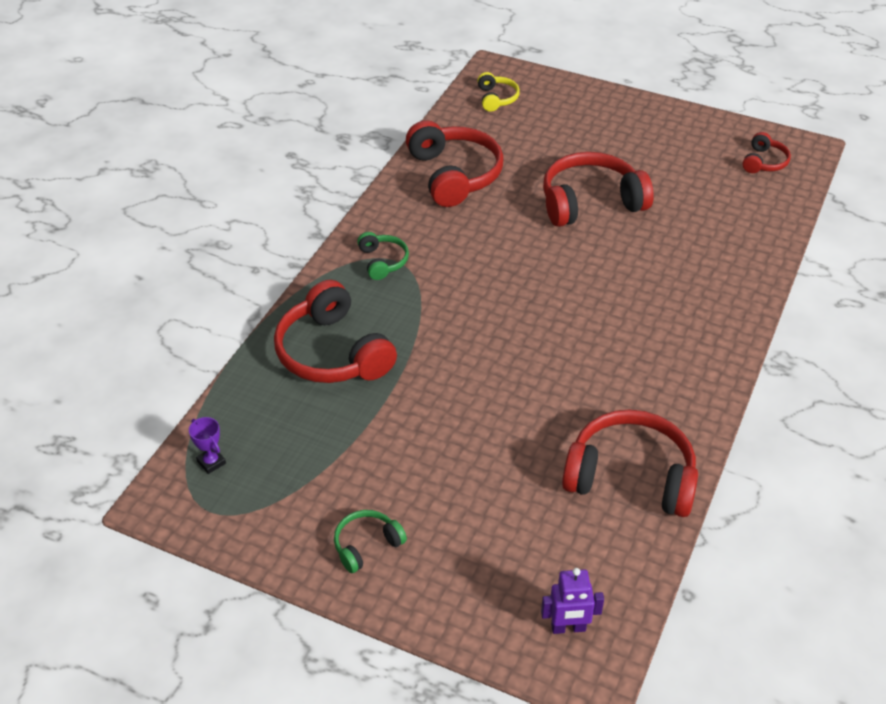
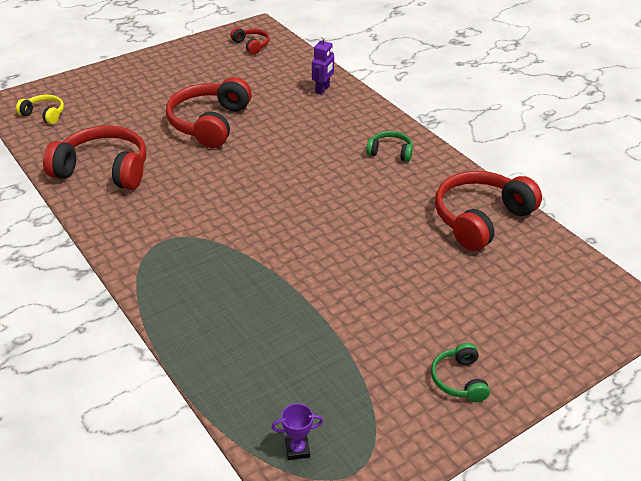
camera: 60 degrees left, 5 degrees down
(332, 353) = (235, 318): red headphones -> none
(383, 261) = (158, 246): green headphones -> green headphones (390, 152)
(568, 628) = (594, 303): purple robot -> purple robot (322, 89)

